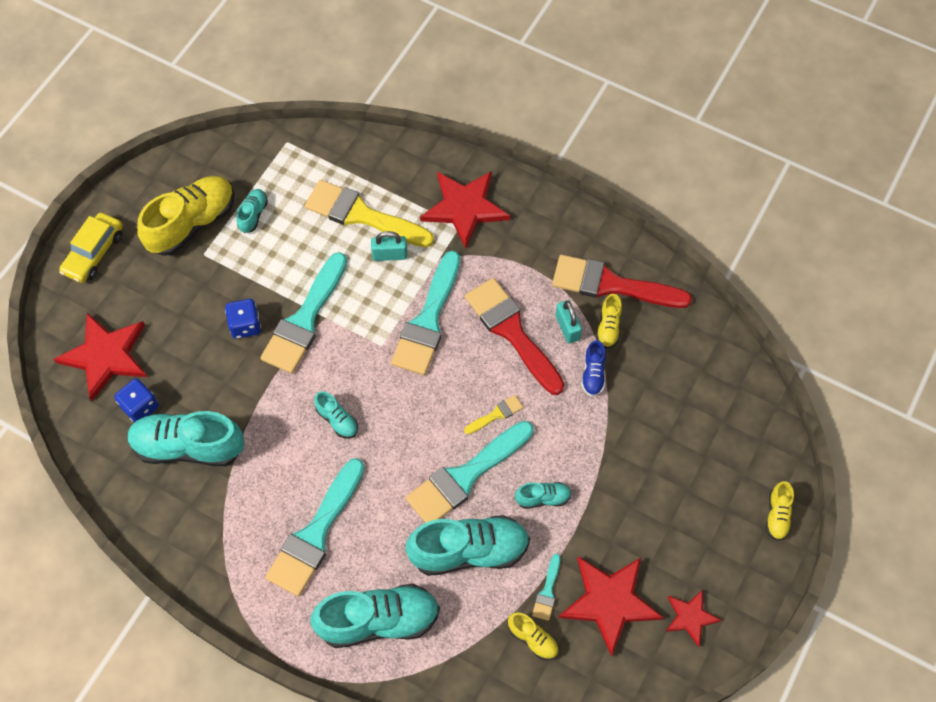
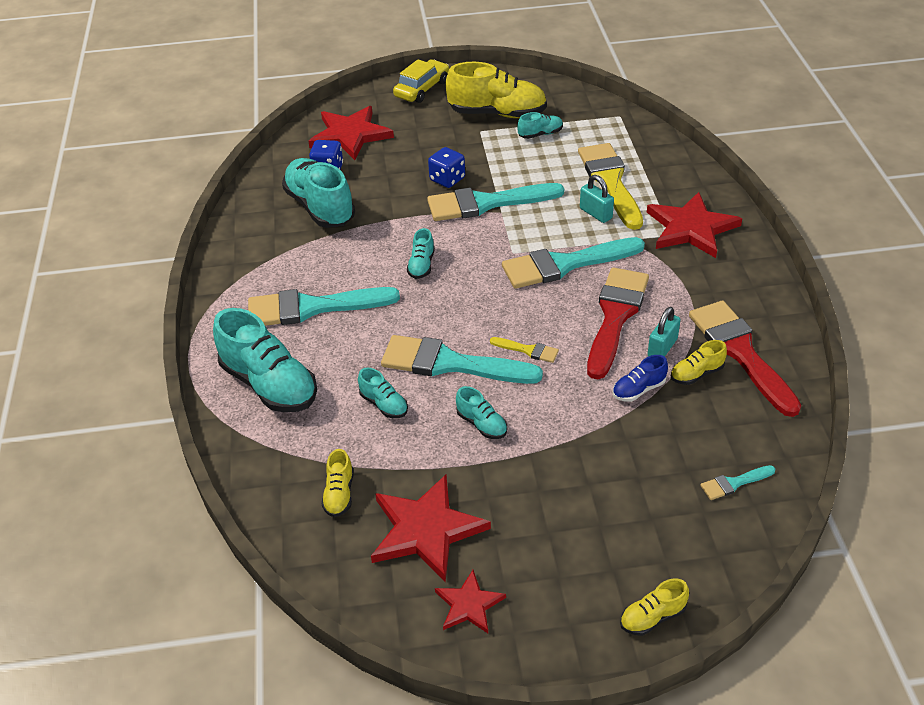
camera: 55 degrees right, 20 degrees down
(94, 253) = (422, 89): yellow car -> yellow car turned 135 degrees clockwise
(469, 551) = (384, 404): turquoise shoe -> turquoise shoe, size x0.47
(547, 591) = (394, 478): turquoise brush -> turquoise brush (734, 483)

